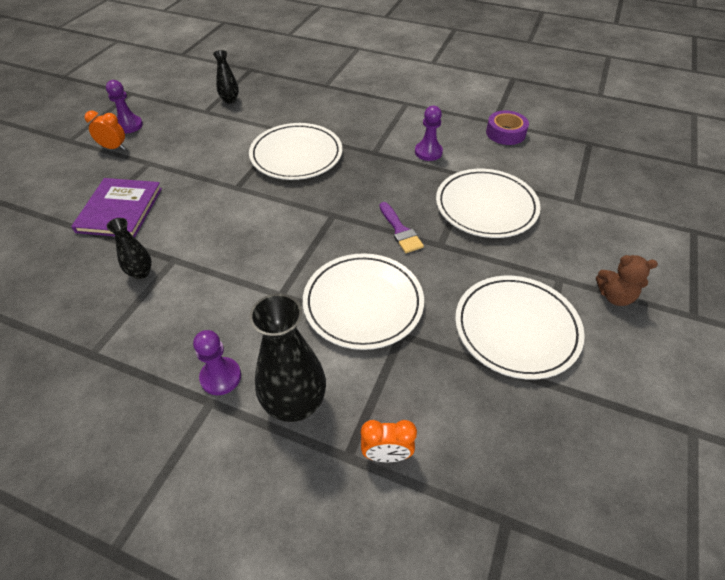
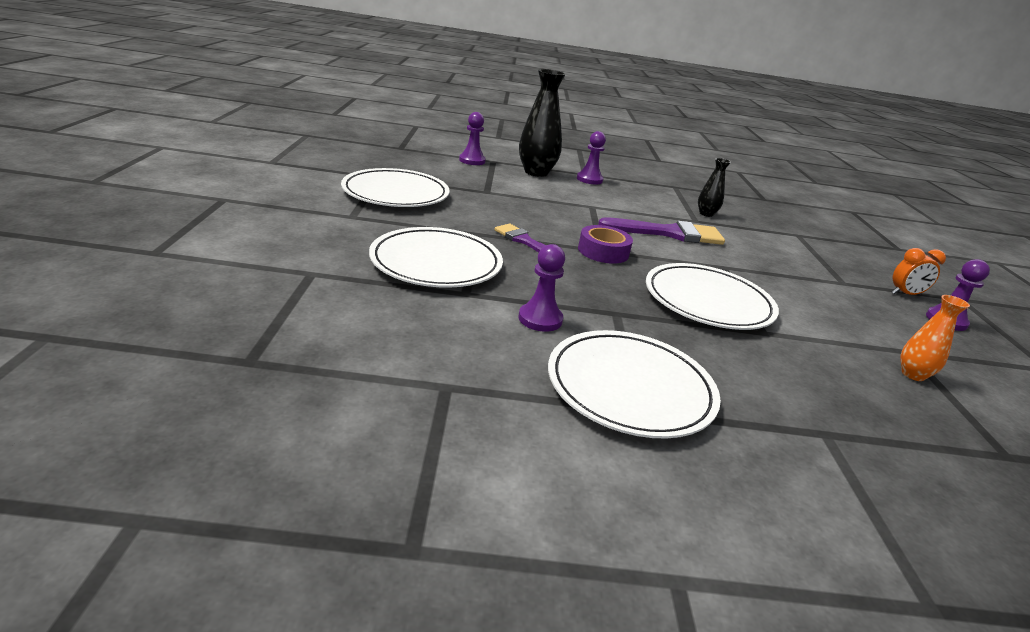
camera: 155 degrees right, 20 degrees down
(120, 210) = (791, 246): purple book -> none
(230, 100) = (912, 374): black vase -> orange vase
(236, 236) = (669, 233): none -> purple brush
(363, 303) = (525, 203): white plate -> white plate (630, 388)
(386, 455) = (472, 161): orange clock -> purple pawn
(505, 133) = (420, 363): purple tape -> purple tape (603, 251)
(614, 296) = (298, 207): brown teddy bear -> none

